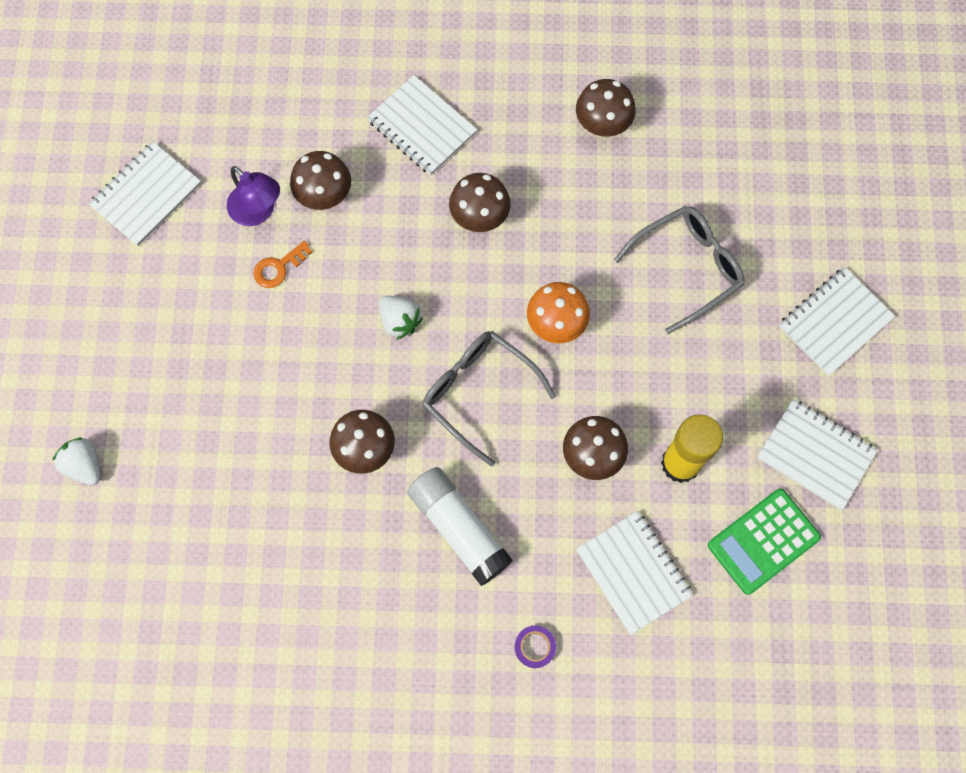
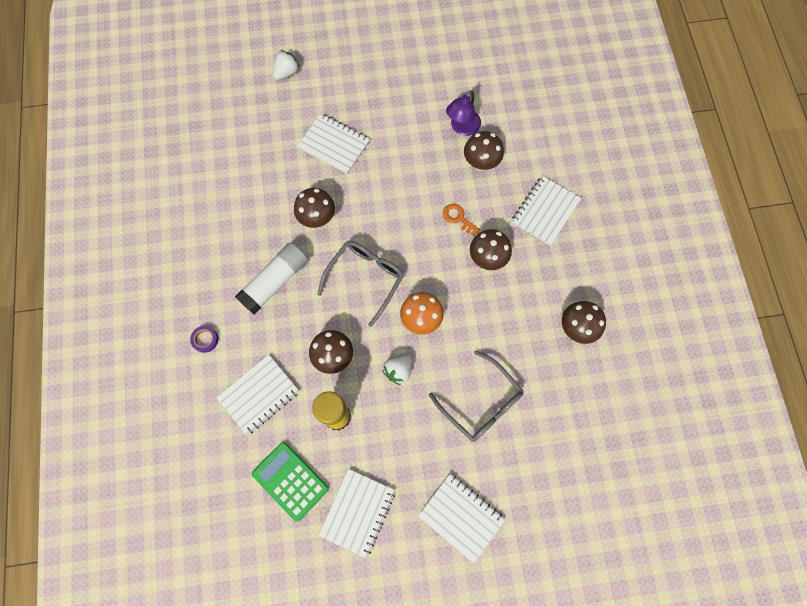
camera: 80 degrees right, 0 degrees up
(146, 195) = (459, 66): white notebook -> white notebook (334, 144)
(278, 267) = (427, 146): orange key -> orange key (458, 218)
(400, 321) = (405, 223): white strawberry -> white strawberry (398, 370)

